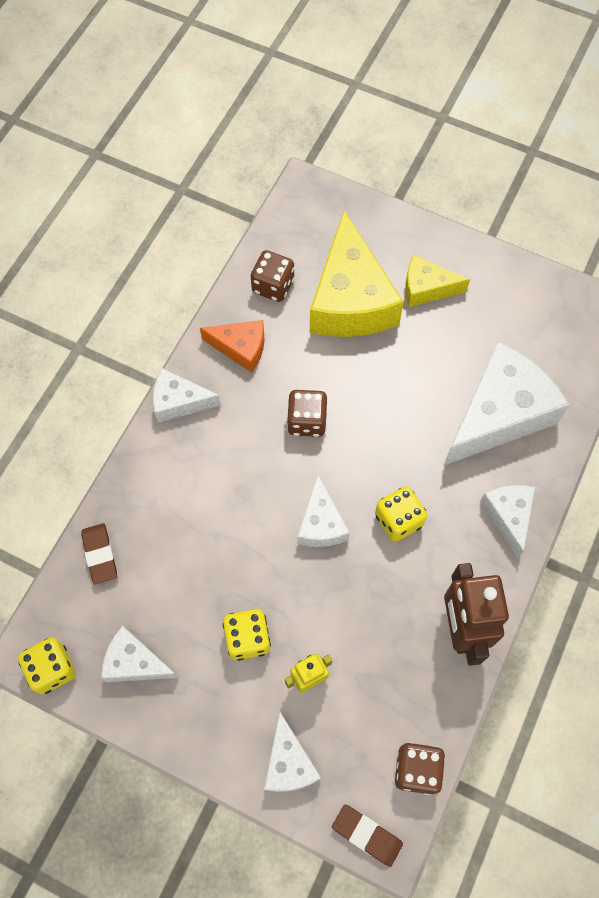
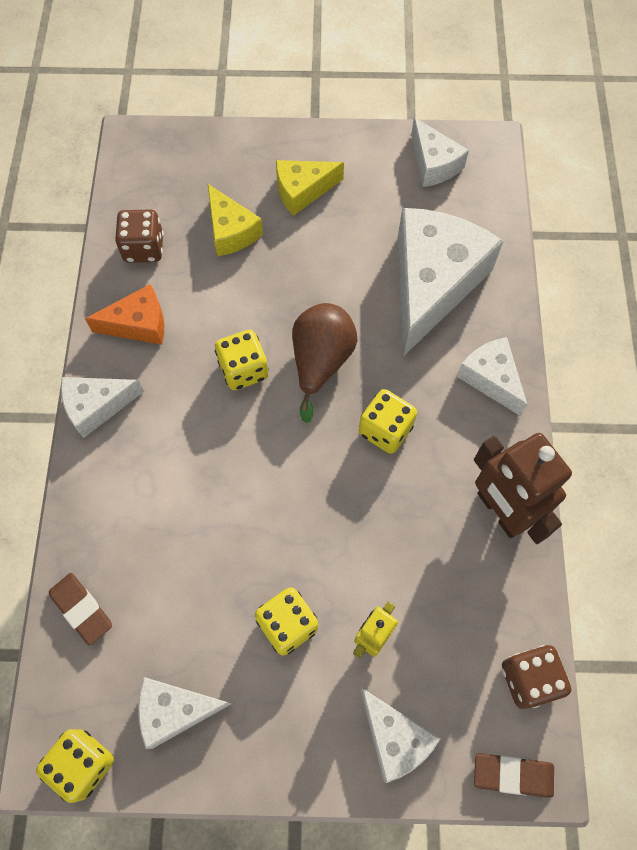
camera: 25 degrees left, 0 degrees up
(307, 421) = (244, 370): brown dice -> yellow dice
(321, 523) = (308, 468): white cheese -> white cheese (433, 164)
(350, 299) = (231, 231): yellow cheese -> yellow cheese, size x0.52
(372, 441) = (321, 362): none -> brown pear

